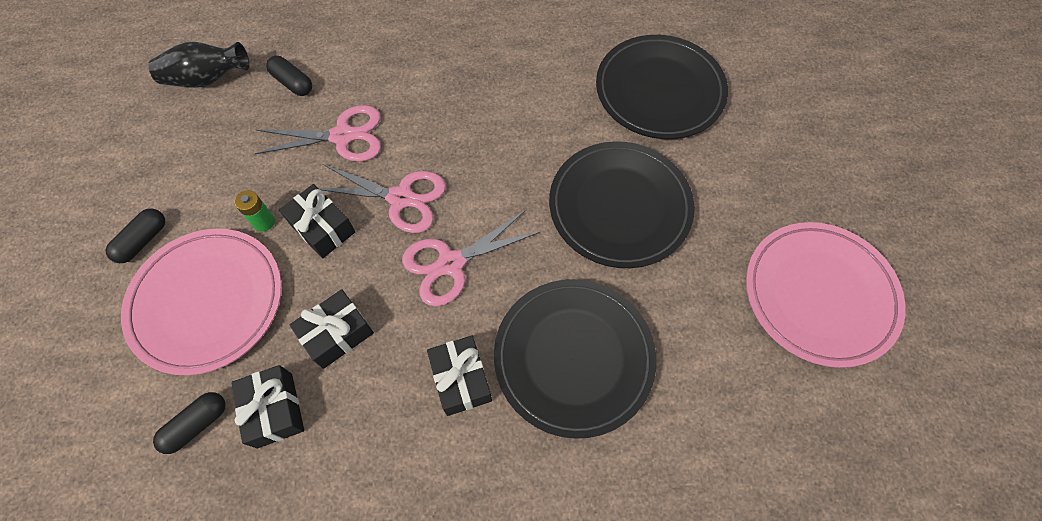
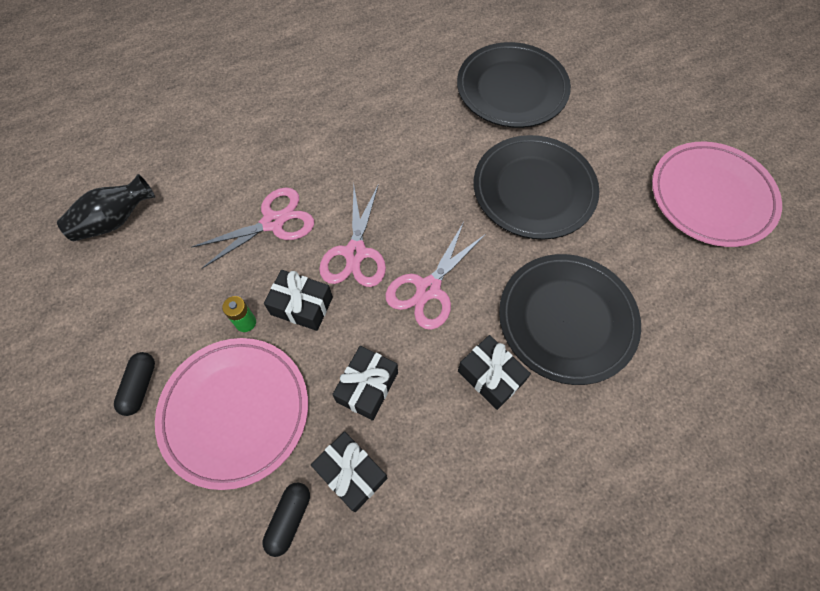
camera: 25 degrees left, 0 degrees up
(293, 83) = (200, 194): black capsule -> none
(401, 198) = (355, 253): pink scissors -> pink scissors turned 105 degrees clockwise

